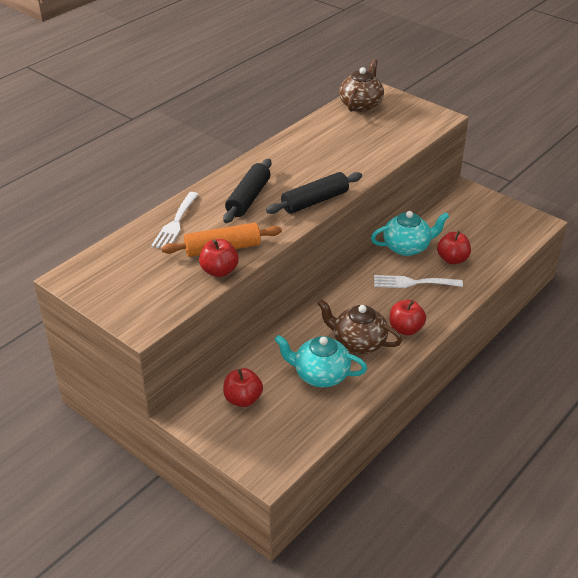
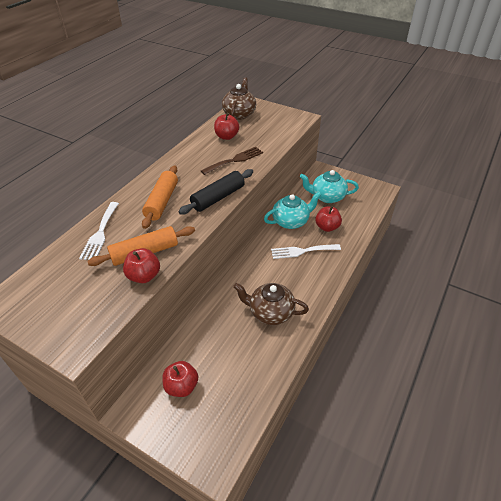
camera: 10 degrees left, 5 degrees up
(248, 198) = (162, 201): black rolling pin -> orange rolling pin
(320, 375) = (245, 349): turquoise teapot -> turquoise teapot (327, 197)
(343, 161) = (235, 160): none -> brown fork
(405, 329) = (305, 294): red apple -> red apple (226, 136)

